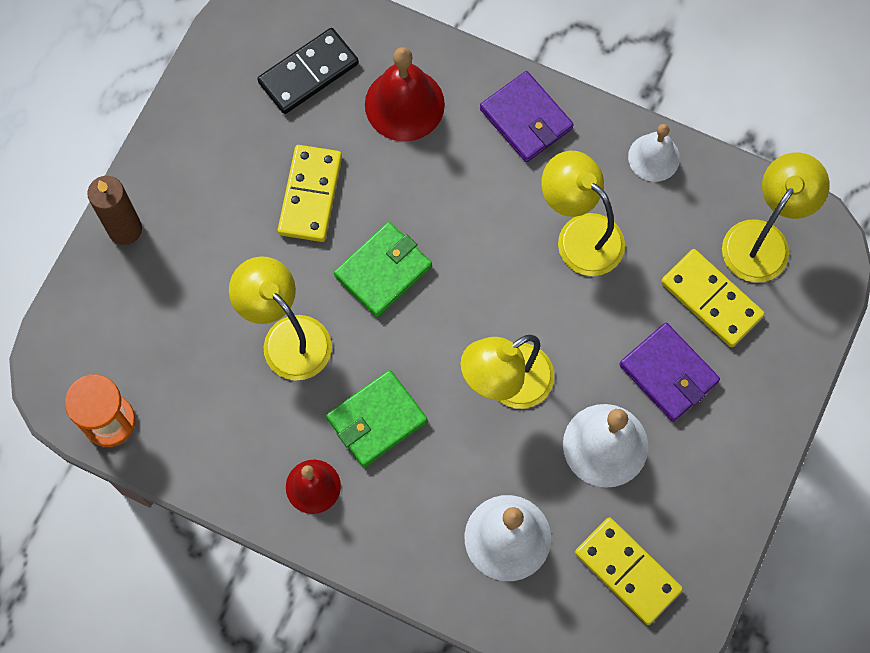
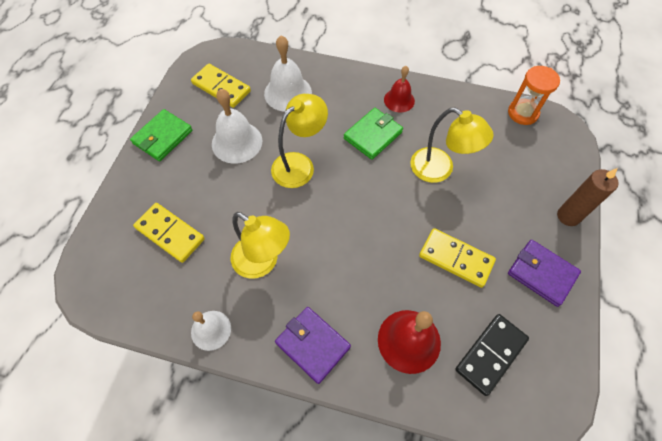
camera: 170 degrees right, 10 degrees down
(310, 195) = (455, 259): yellow domino -> yellow domino turned 60 degrees counterclockwise
(383, 271) = (391, 217): green wallet -> green wallet (163, 137)
(668, 373) = (199, 185): purple wallet -> purple wallet (541, 273)
(763, 239) = (131, 280): yellow lamp -> none

